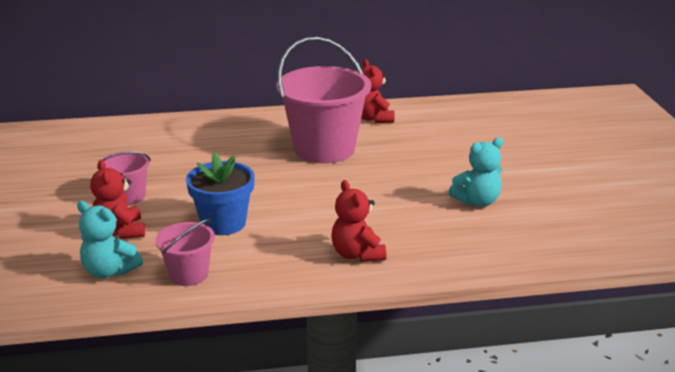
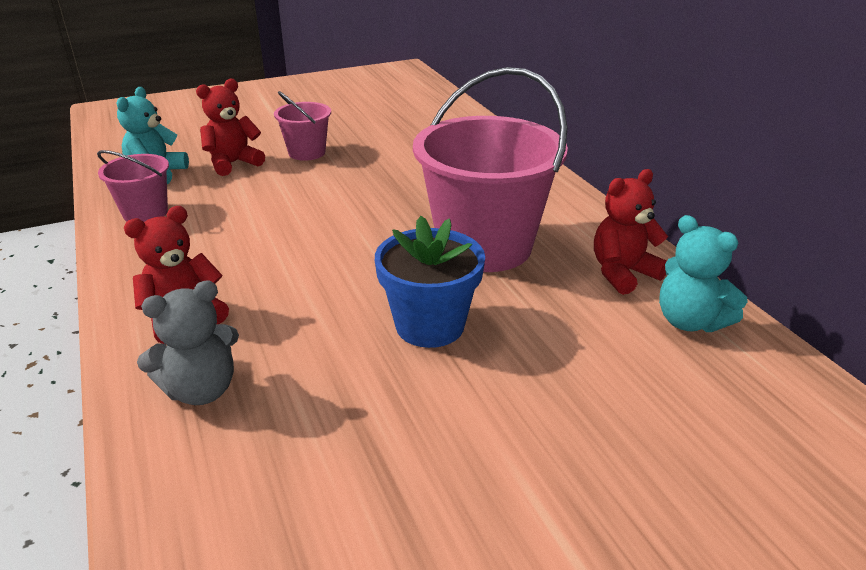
camera: 75 degrees right, 5 degrees up
(223, 223) = (257, 212): blue flower pot -> blue flower pot (430, 325)
(433, 247) = (201, 390): none -> grey teddy bear
(477, 201) = (368, 428): turquoise teddy bear -> turquoise teddy bear (690, 321)

